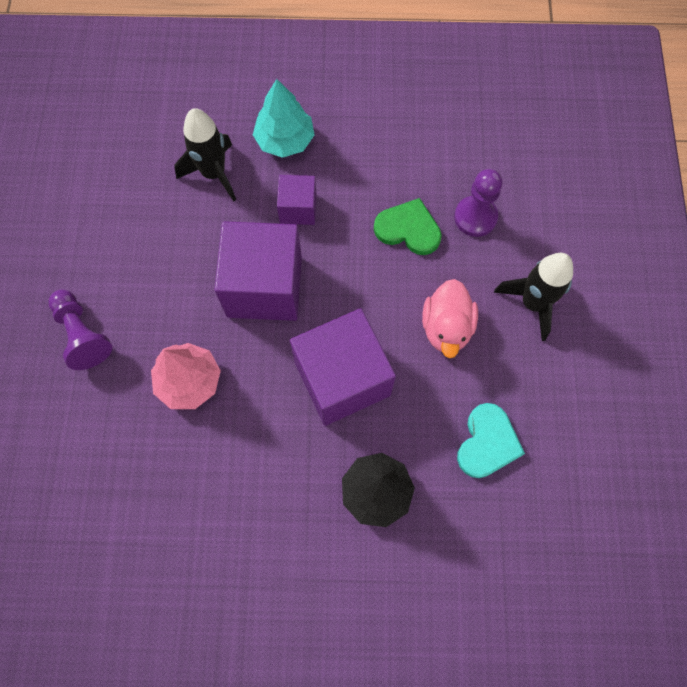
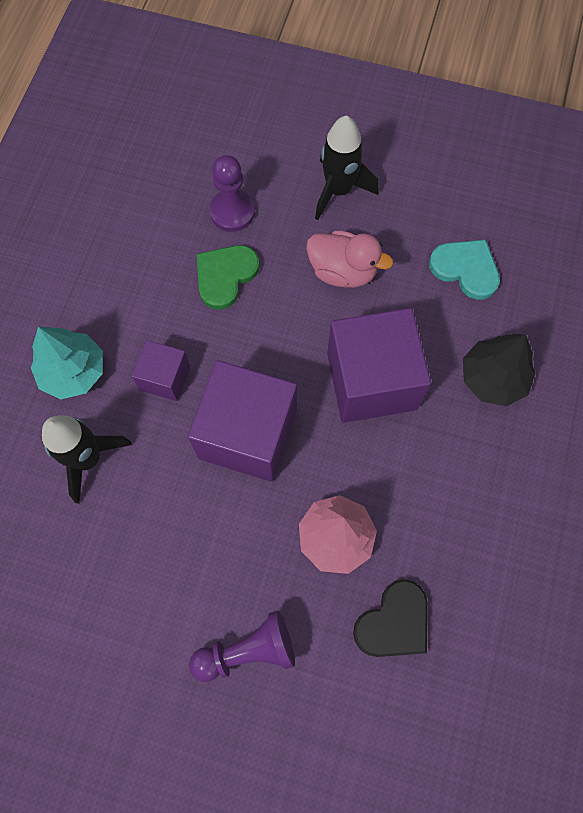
camera: 75 degrees left, 0 degrees up
(125, 447) = (394, 622): none -> black heart

